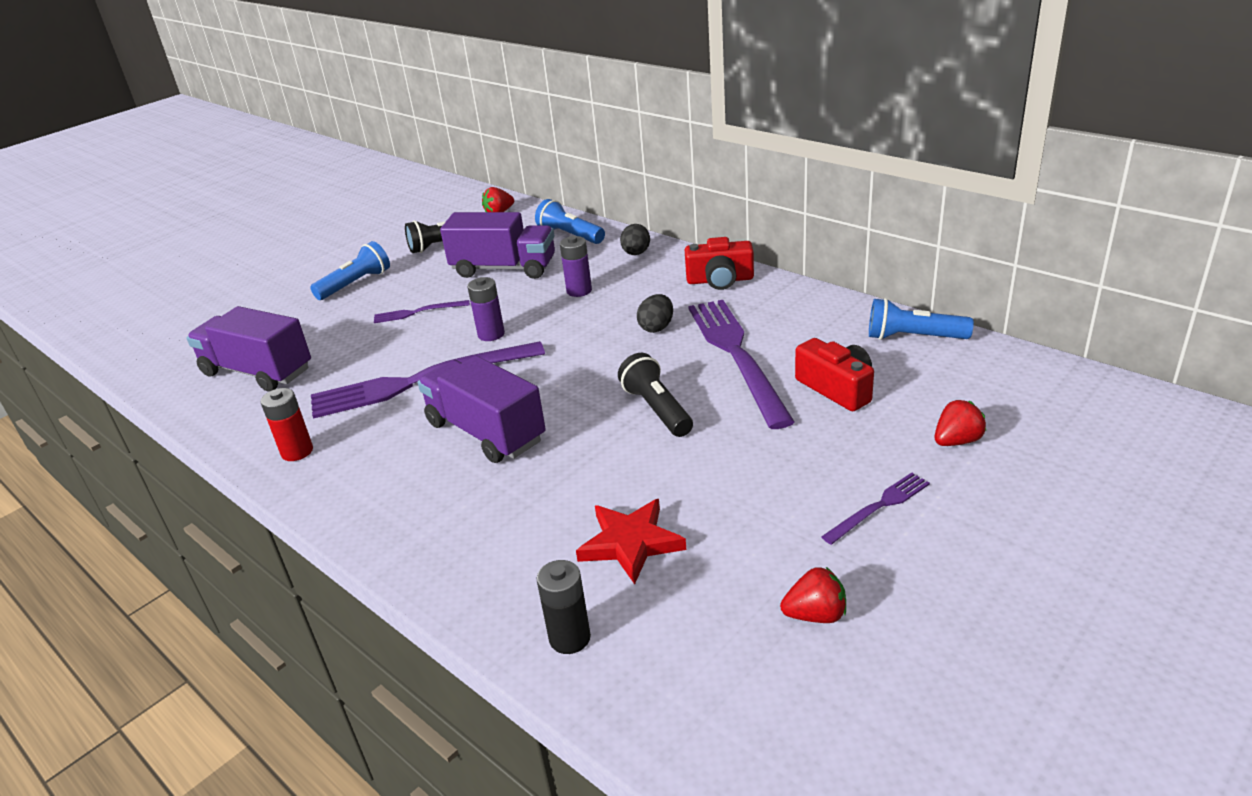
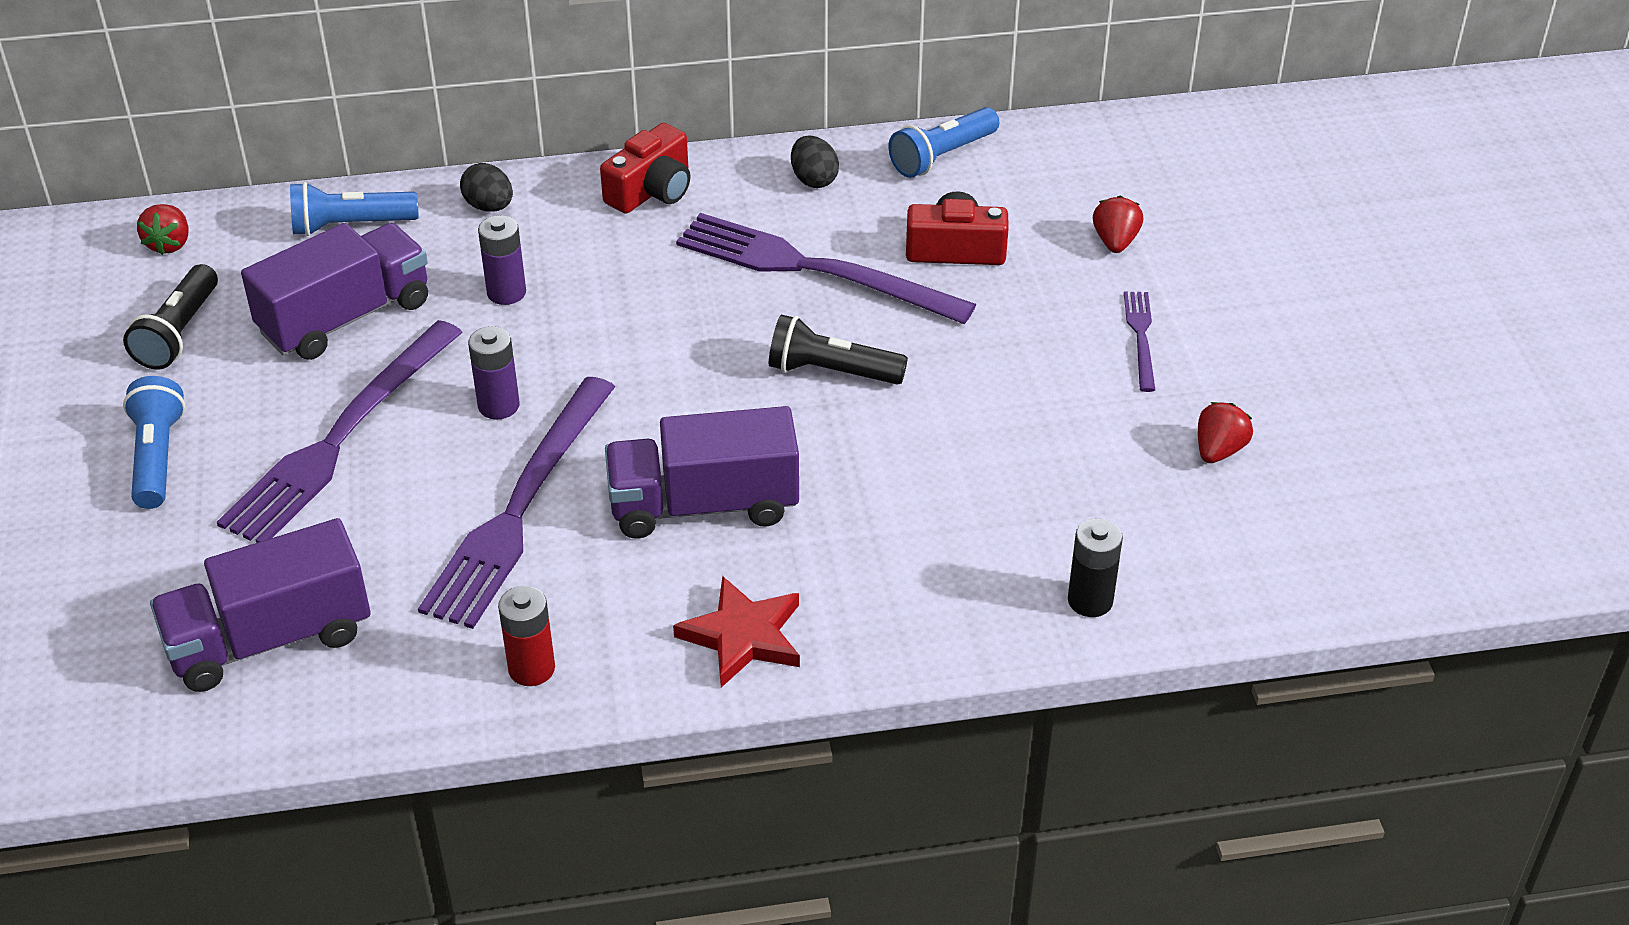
camera: 55 degrees left, 10 degrees up
(418, 312) = (341, 438): purple fork -> purple fork, size x2.17
(630, 543) = (1012, 500): red star -> red star (743, 636)
(656, 327) = (679, 286): black egg -> black egg (814, 180)

